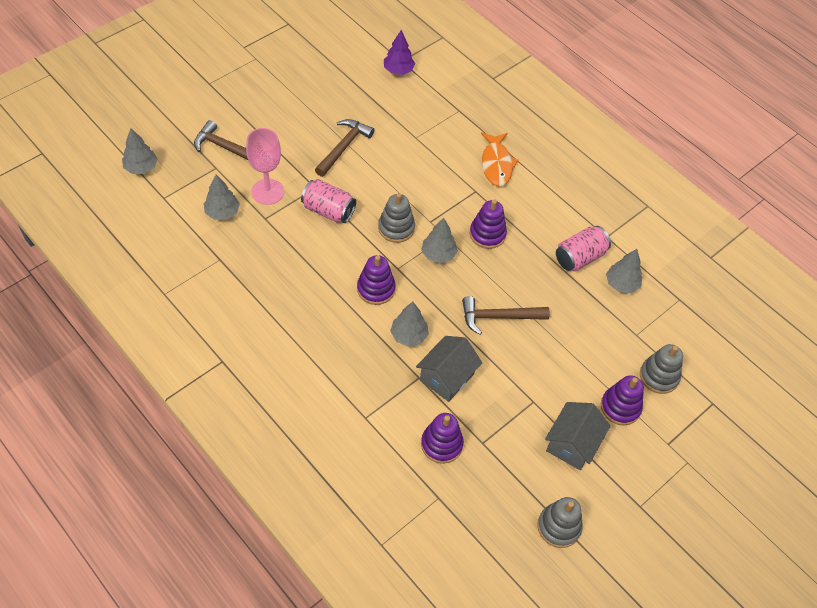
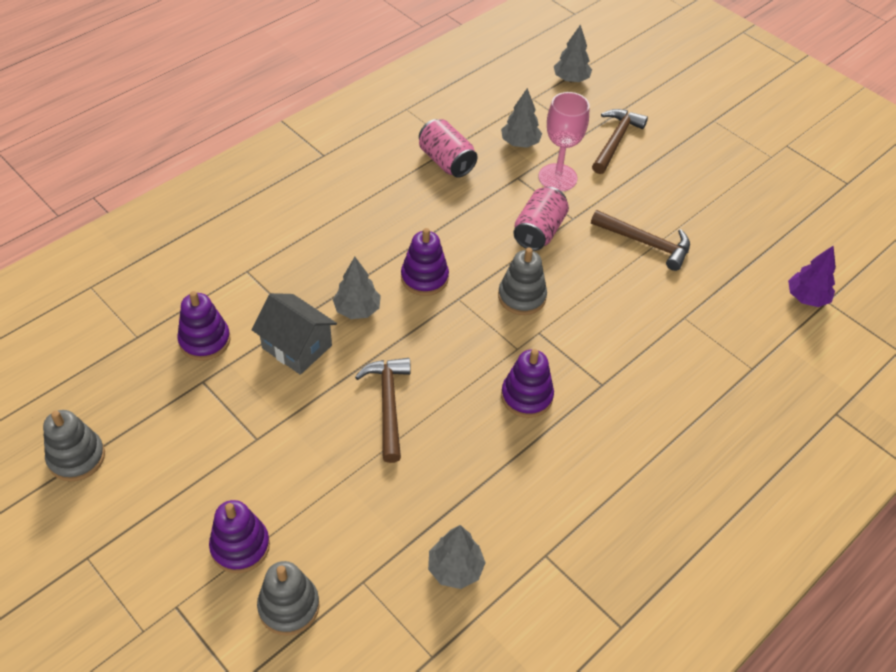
camera: 90 degrees right, 5 degrees down
(438, 254) = (485, 340): grey tree -> none
(496, 164) = (658, 412): orange fish -> none
(572, 444) = (189, 481): grey house -> none
(579, 257) = (499, 513): pink can -> pink can (446, 161)

